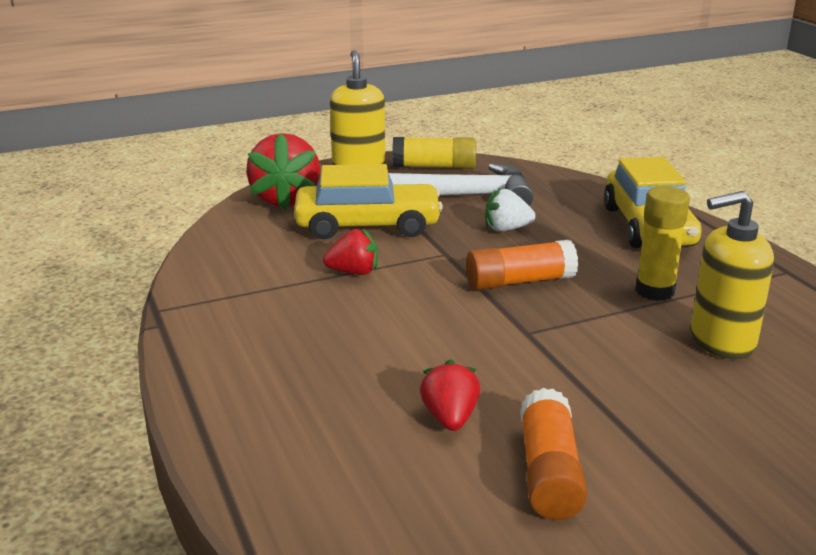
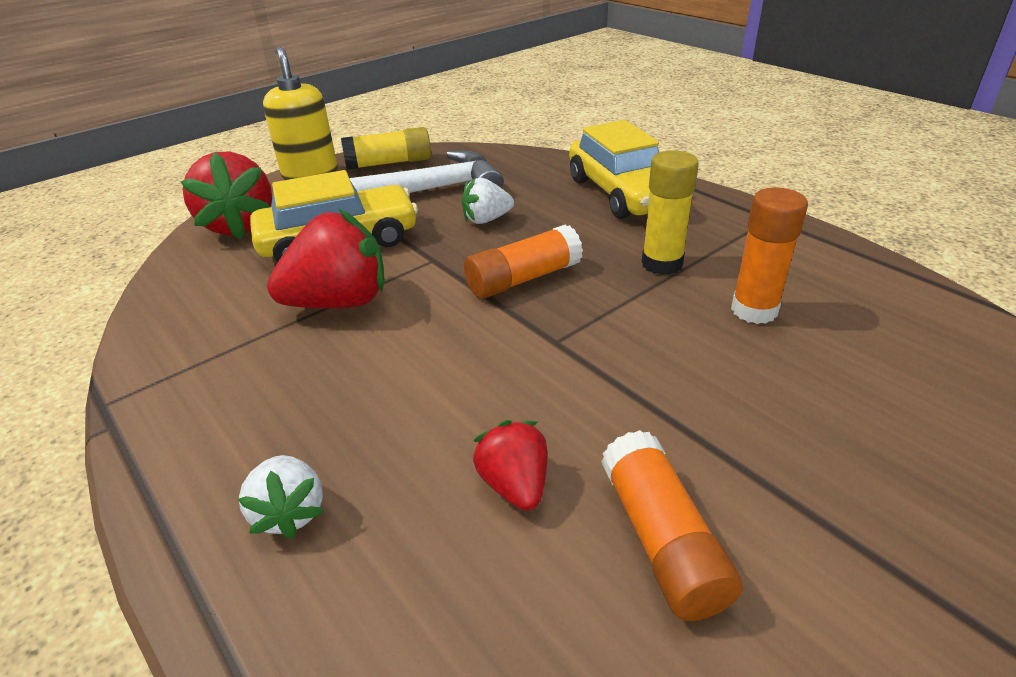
camera: 15 degrees left, 10 degrees up
(277, 401) = (290, 512): none -> white strawberry
(354, 272) = (339, 302): red strawberry -> red strawberry, size x1.79
(721, 341) = (754, 310): yellow soap dispenser -> orange glue stick

